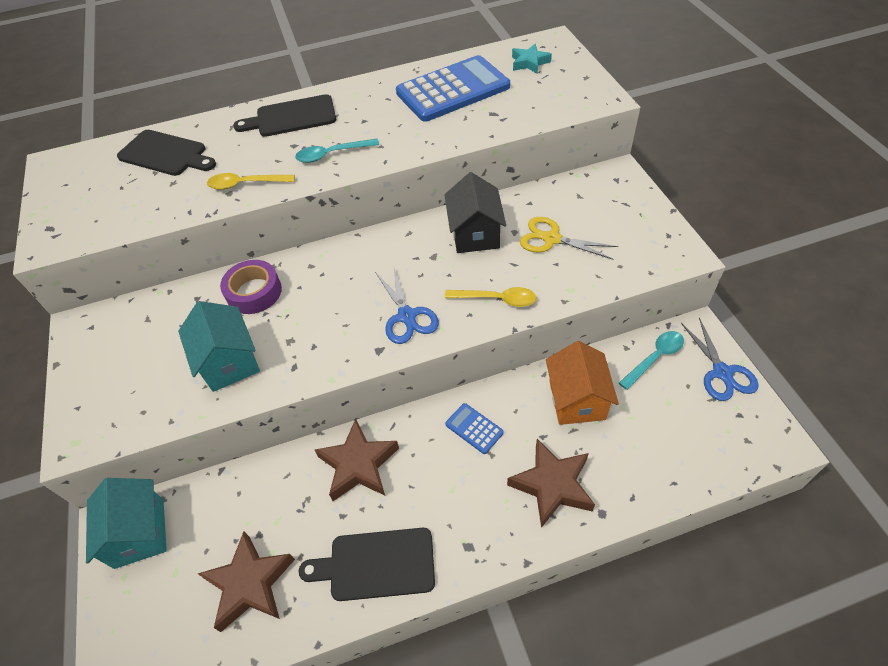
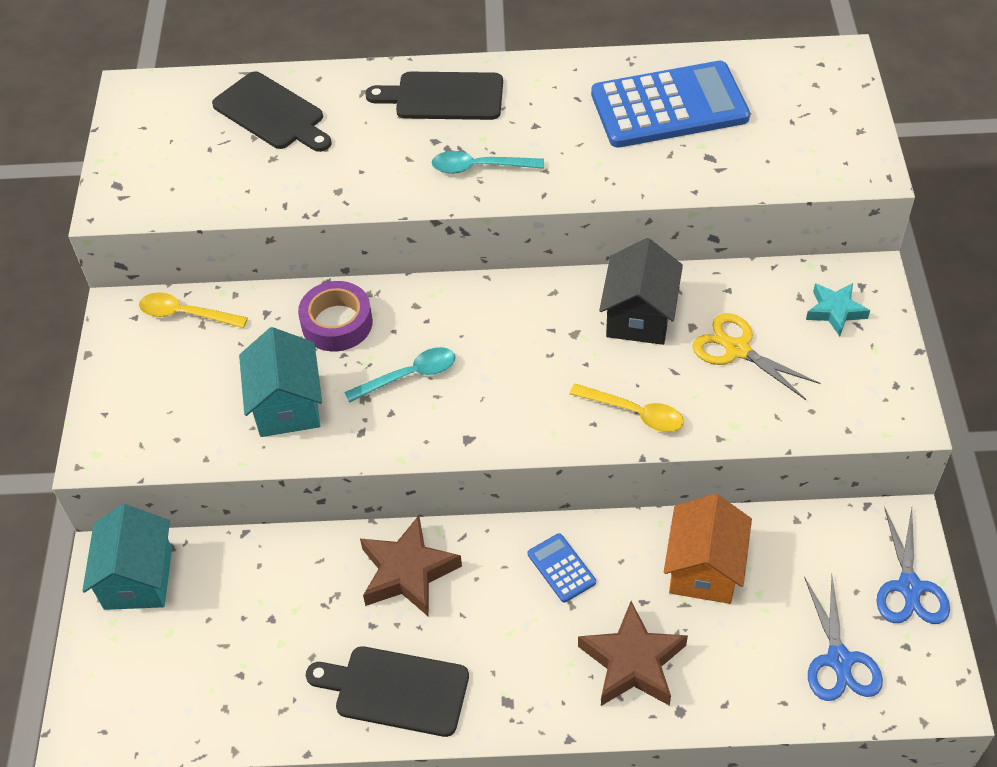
camera: 15 degrees right, 0 degrees up
(245, 184) = (360, 183): yellow spoon -> yellow spoon (185, 314)
(250, 584) = (248, 669): brown star -> none
(407, 316) = (515, 405): blue scissors -> blue scissors (839, 660)
(529, 63) = (791, 87): turquoise star -> turquoise star (835, 311)
(655, 357) = (829, 543): turquoise spoon -> turquoise spoon (410, 375)

